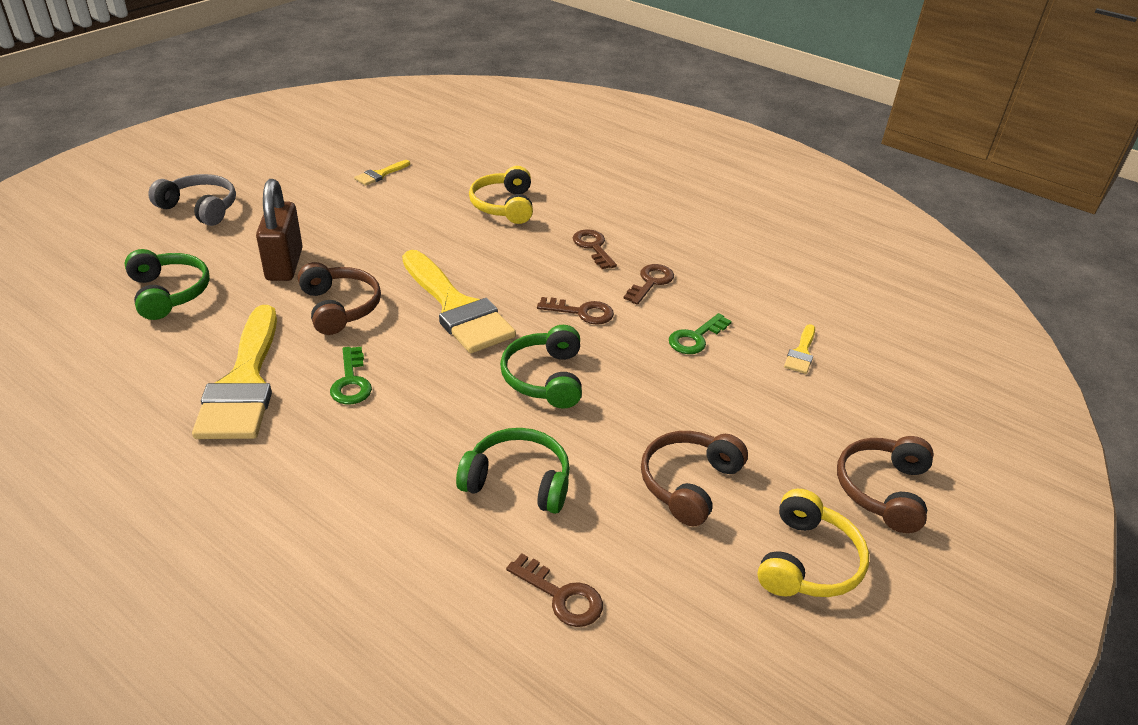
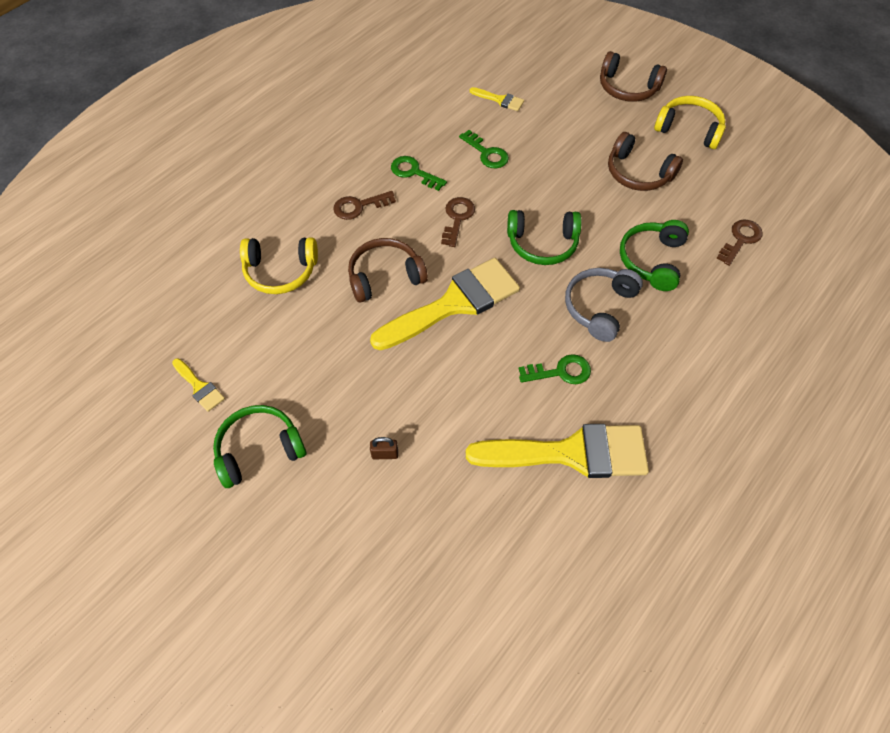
camera: 85 degrees left, 20 degrees up
(168, 293) = (437, 557): green headphones -> green headphones (259, 450)
(200, 208) = (260, 570): grey headphones -> grey headphones (599, 307)
(284, 265) = (385, 454): brown padlock -> brown padlock, size x0.40
(339, 307) = (457, 394): brown headphones -> brown headphones (385, 277)
(650, 282) = (414, 172): brown key -> green key

